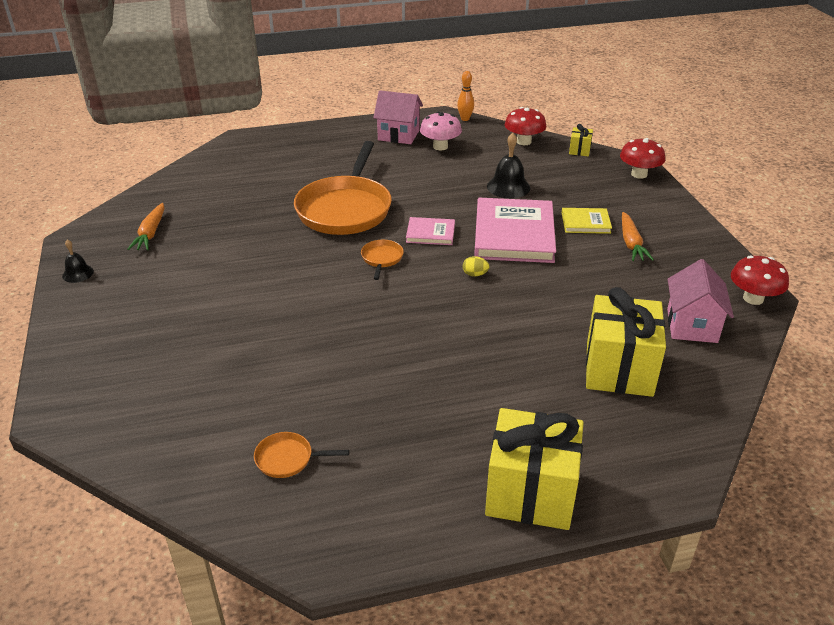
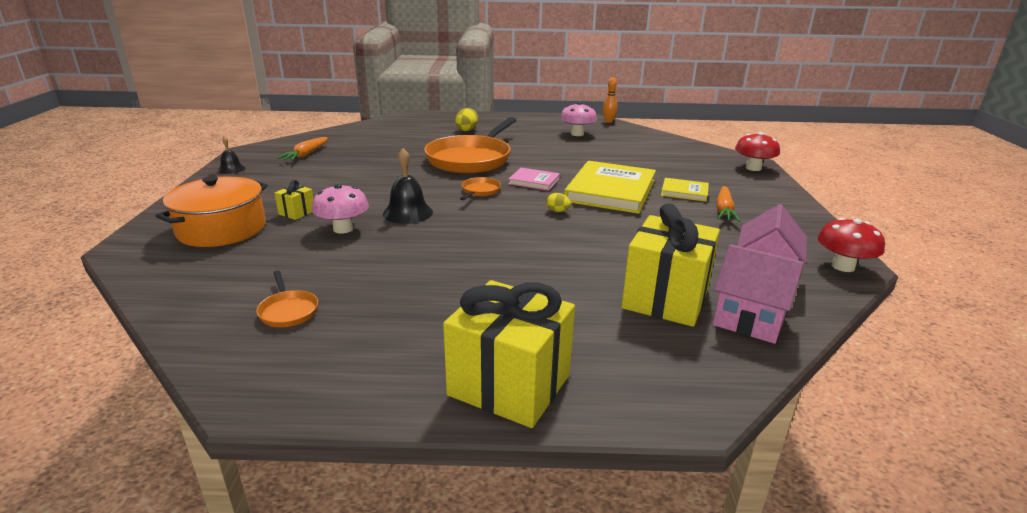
camera: 15 degrees right, 10 degrees down
(139, 368) = (222, 229): none -> orange pot
(271, 342) = (343, 229): none -> pink mushroom
(288, 459) = (288, 311): orange pan -> orange pan turned 135 degrees counterclockwise
(313, 159) = (467, 130): none -> yellow egg
(398, 135) = (546, 124): pink house -> pink house (748, 321)
(508, 187) = (623, 162): black bell -> black bell (408, 213)
(514, 234) = (610, 191): pink book -> yellow book
(523, 141) = (653, 138): red mushroom -> none
(579, 150) = (702, 148): yellow gift -> yellow gift (297, 212)

